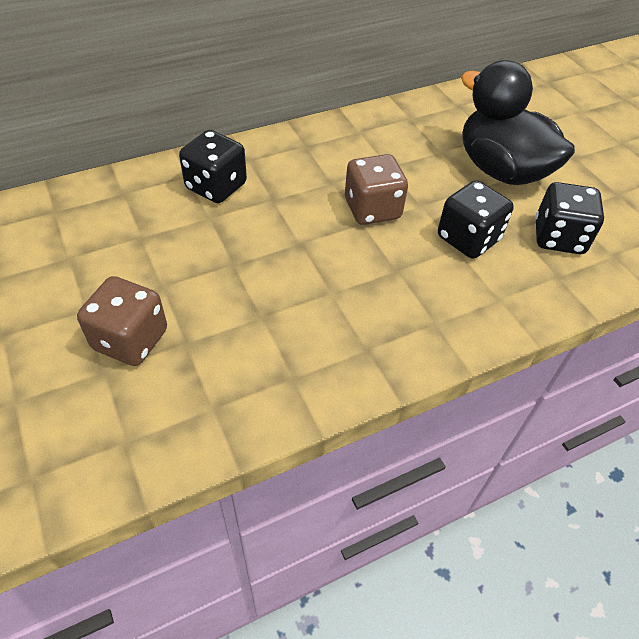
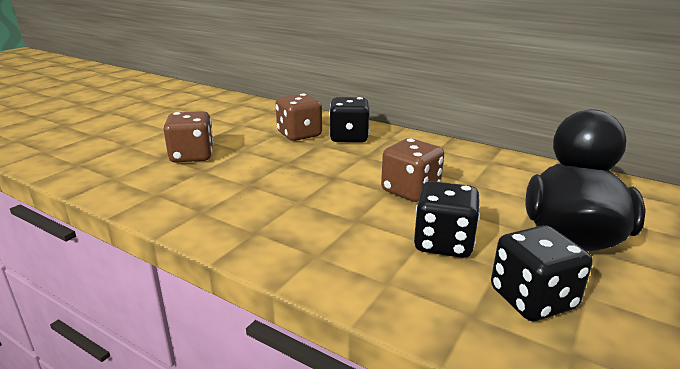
camera: 60 degrees right, 25 degrees down
(165, 220) = (299, 135): none -> brown dice

